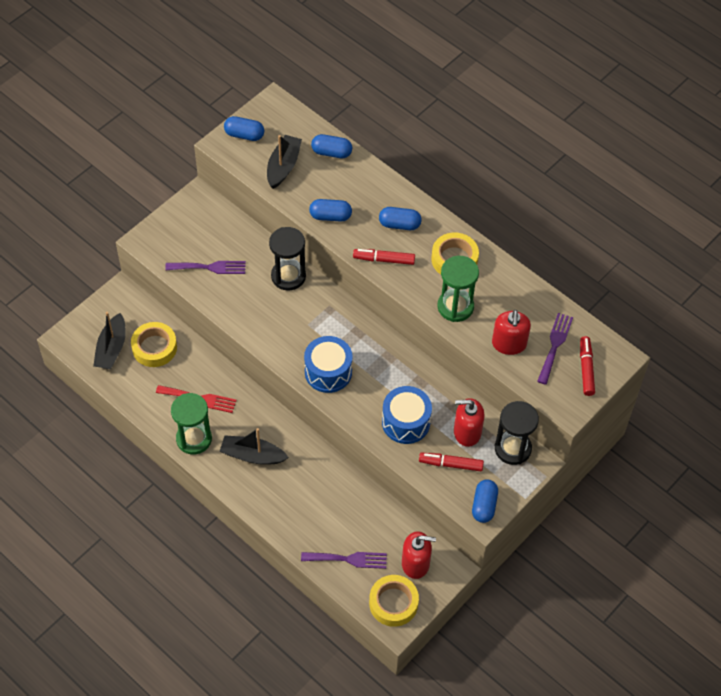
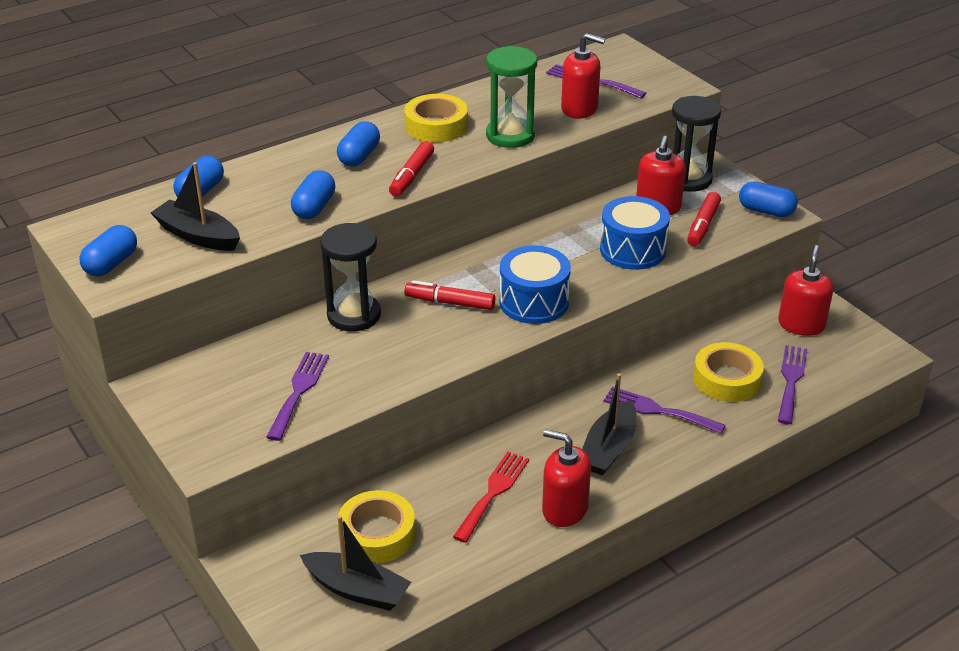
camera: 75 degrees left, 20 degrees down
(194, 439) = (564, 509): green hourglass -> red soap dispenser
(296, 479) = (658, 410): none -> purple fork
(393, 603) = (858, 352): yellow tape -> yellow tape (727, 379)
(586, 369) = (630, 68): red marker -> red marker (450, 302)

